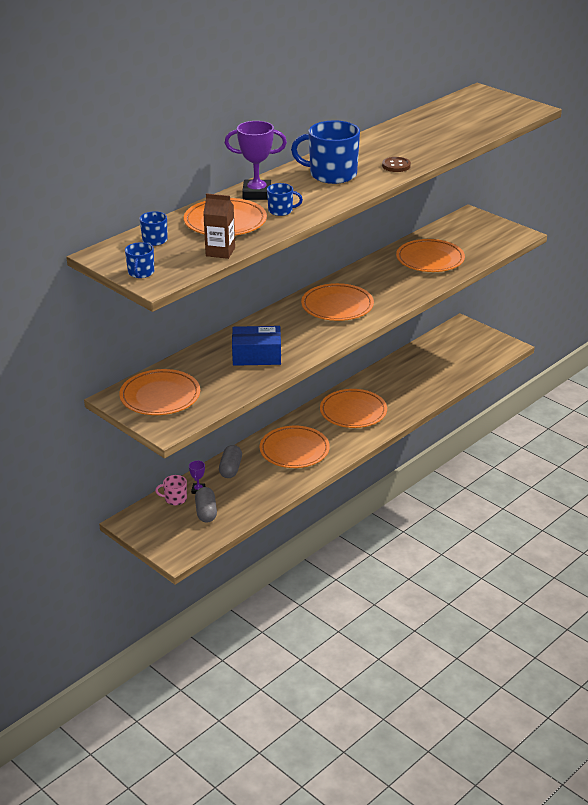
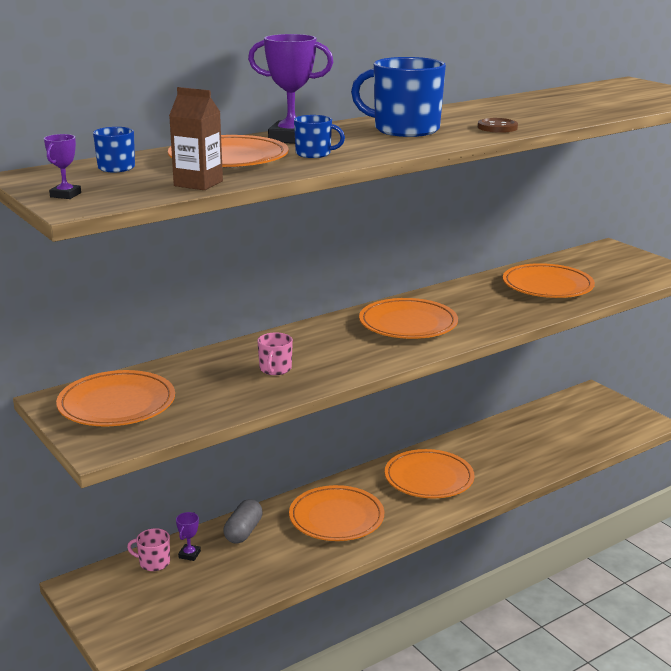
camera: 10 degrees right, 10 degrees down
(141, 273) = (65, 195): blue mug -> purple trophy
(206, 512) = (187, 586): grey capsule -> none
(257, 356) = (275, 369): blue box -> pink mug

